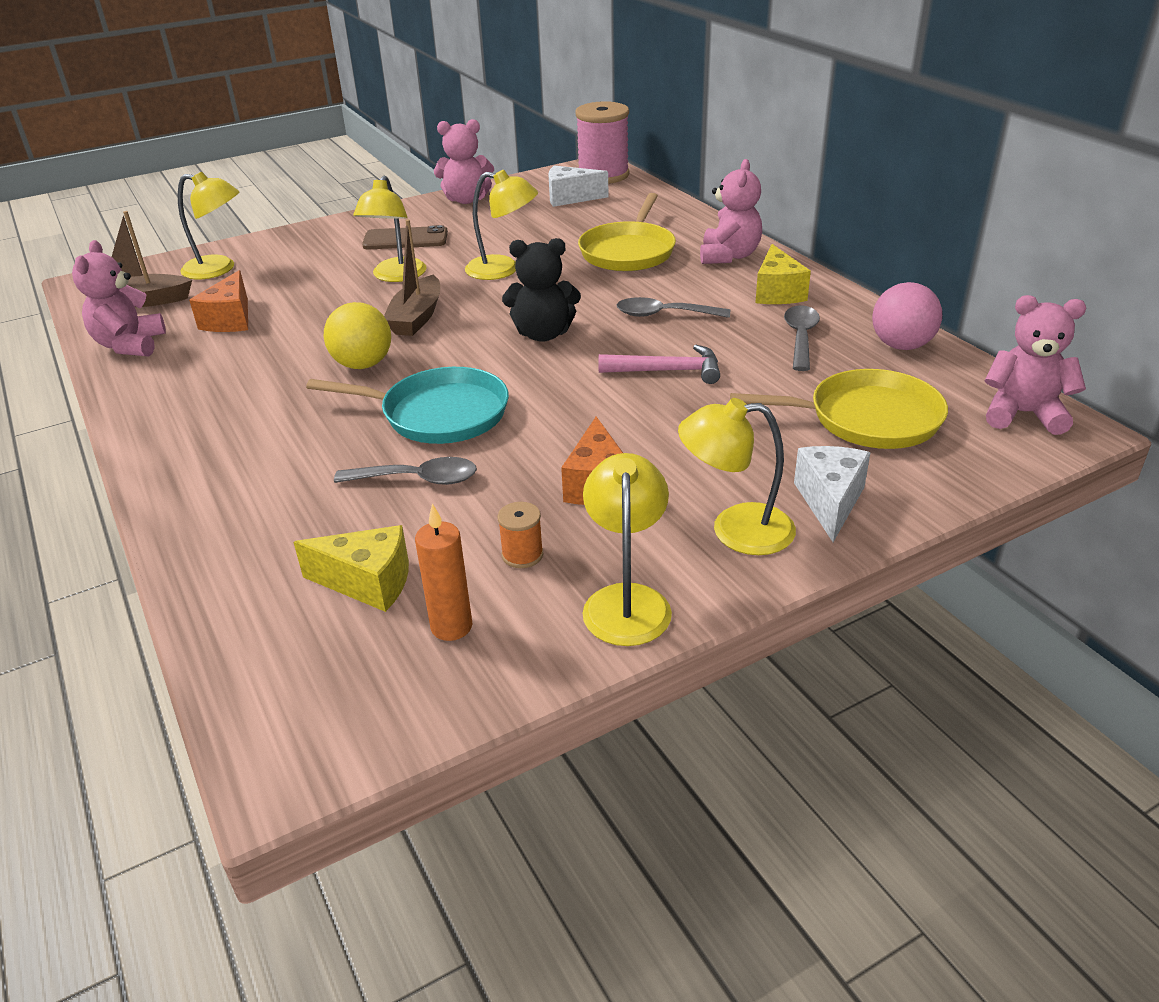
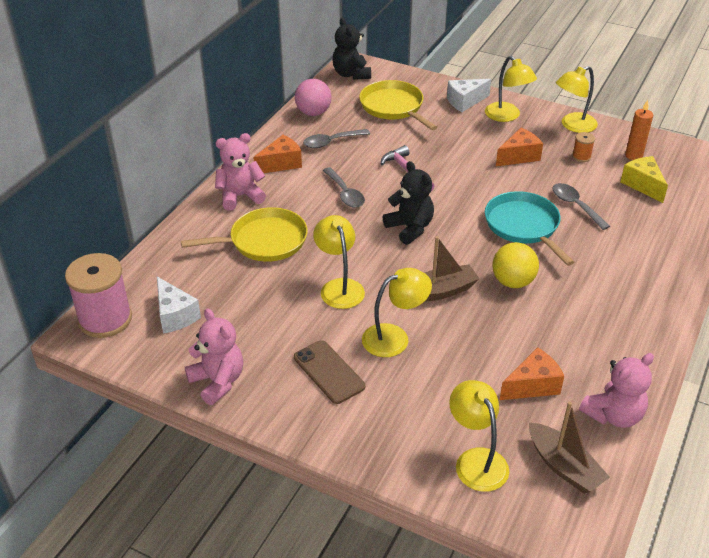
camera: 125 degrees left, 5 degrees up
(777, 292) = (281, 164): yellow cheese -> orange cheese
(1023, 414) = (351, 74): pink teddy bear -> black teddy bear

